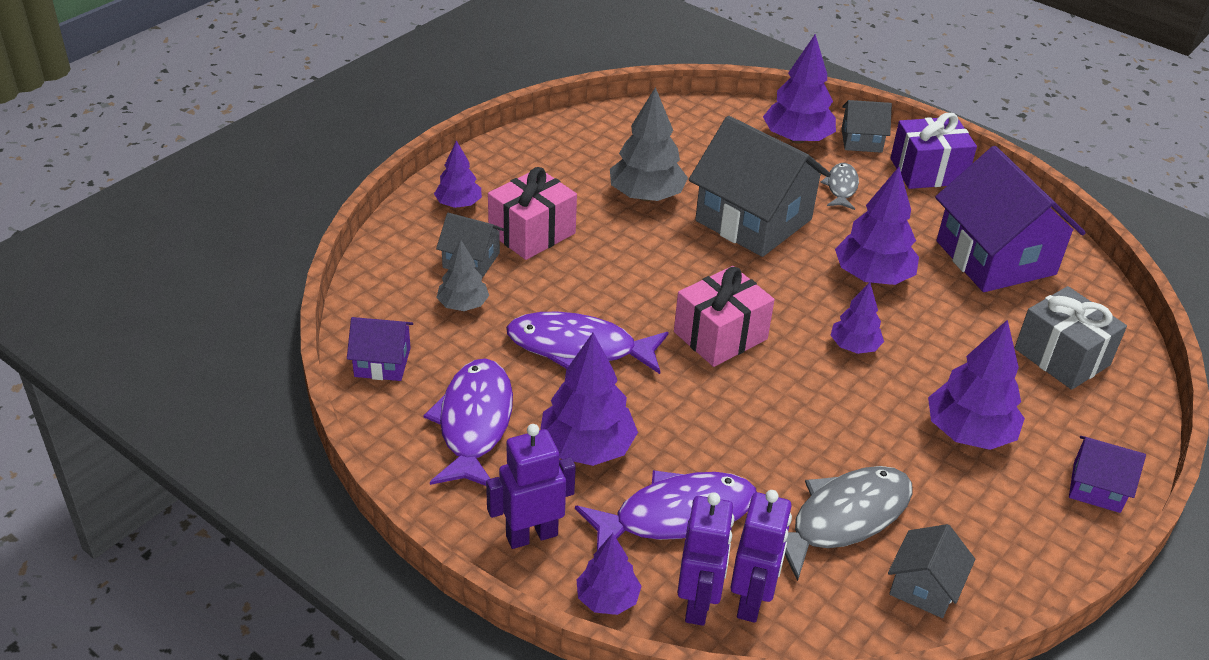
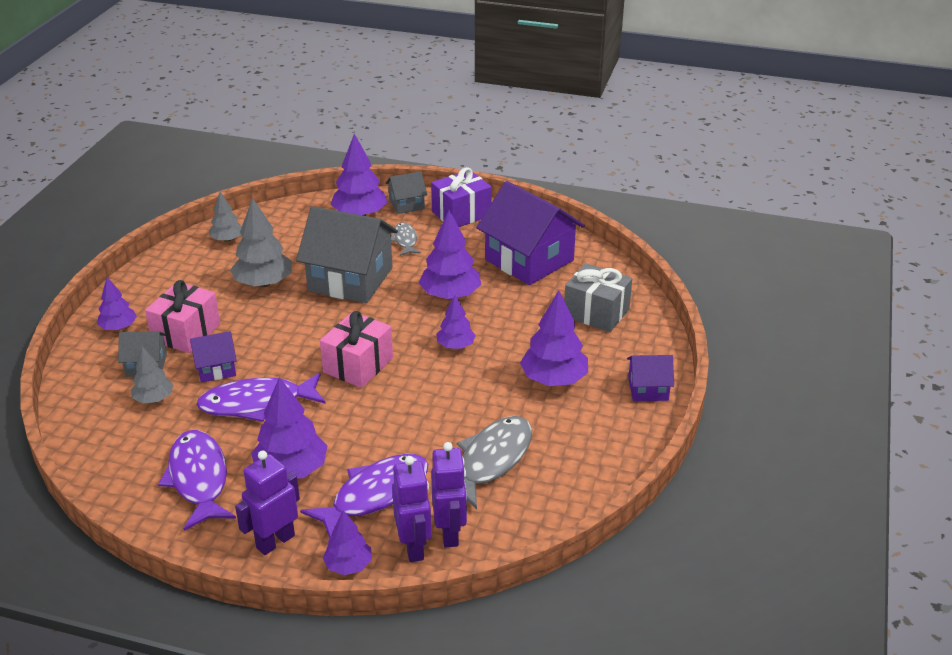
camera: 20 degrees left, 5 degrees down
(382, 362) = (107, 458): purple house -> purple house (216, 368)
(624, 129) = (227, 239): none -> grey tree
(924, 587) = (561, 486): grey house -> none

